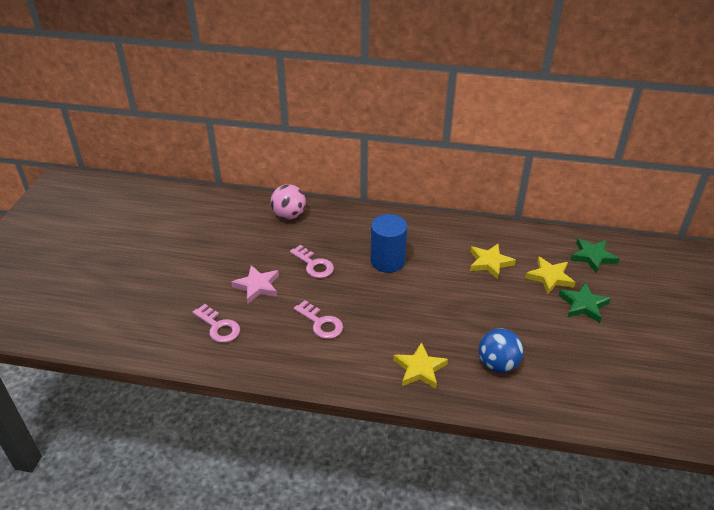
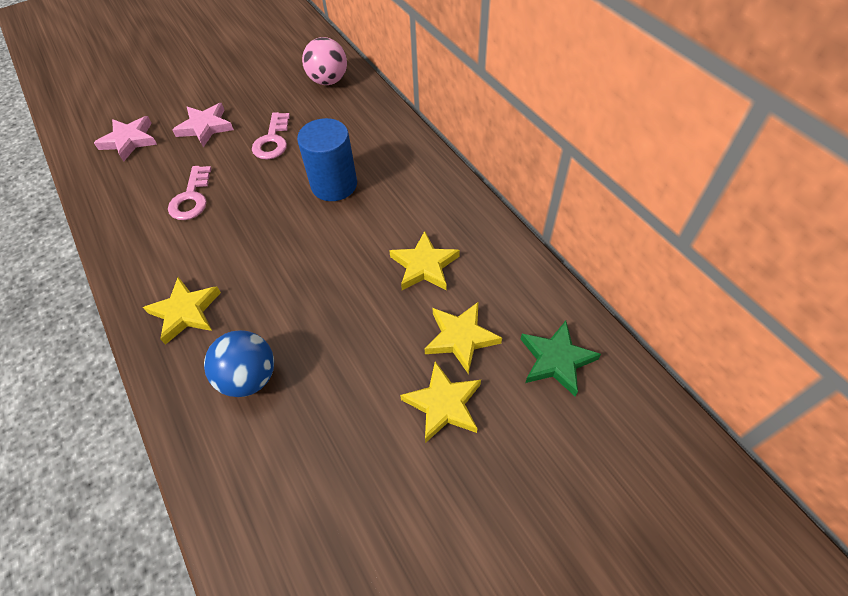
camera: 50 degrees right, 15 degrees up
(219, 327) = (129, 140): pink key -> pink star
(583, 305) = (443, 404): green star -> yellow star

